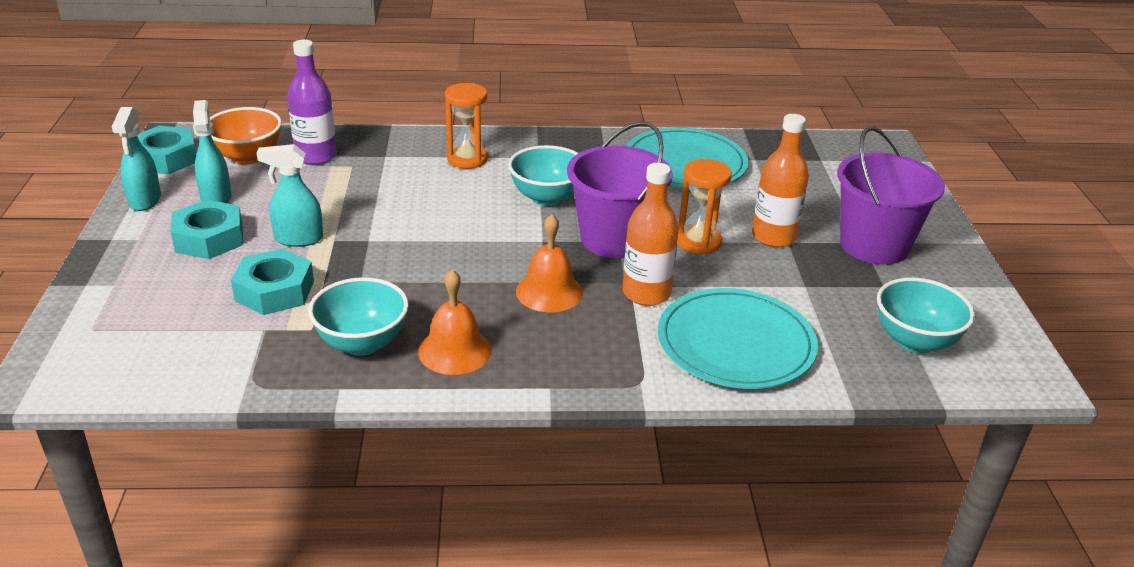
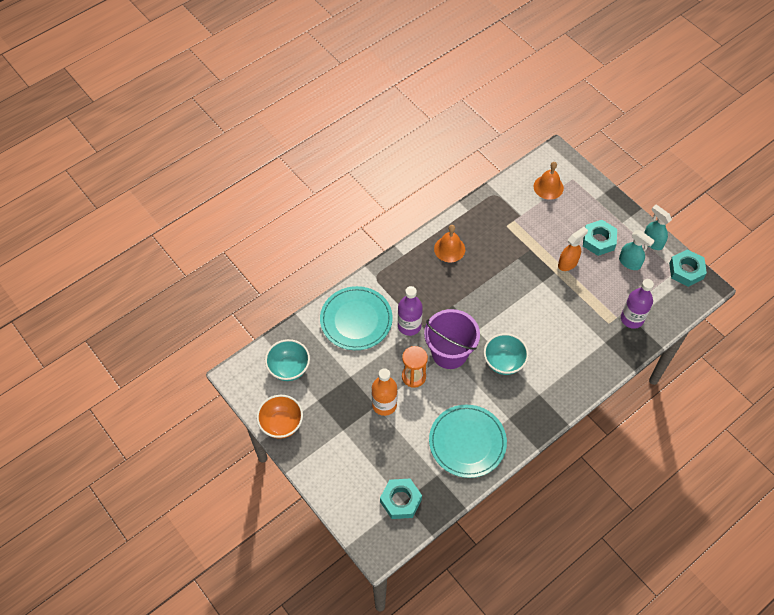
camera: 145 degrees right, 25 degrees up
(247, 157) = (657, 297): orange bowl -> orange bowl (281, 424)
(274, 291) = (540, 233): turquoise nut -> turquoise nut (400, 500)
(298, 239) = (568, 263): turquoise spray bottle -> orange spray bottle
(362, 343) = (482, 231): turquoise bowl -> none
(467, 159) = (568, 367): orange hourglass -> none
(549, 292) = (446, 301): orange bell -> orange bell (548, 187)
(646, 293) = (409, 326): orange bottle -> purple bottle
(874, 245) = (336, 431): purple bucket -> none

